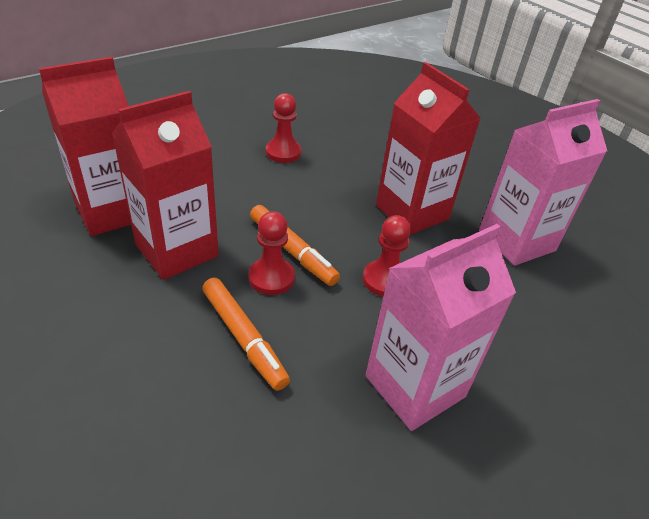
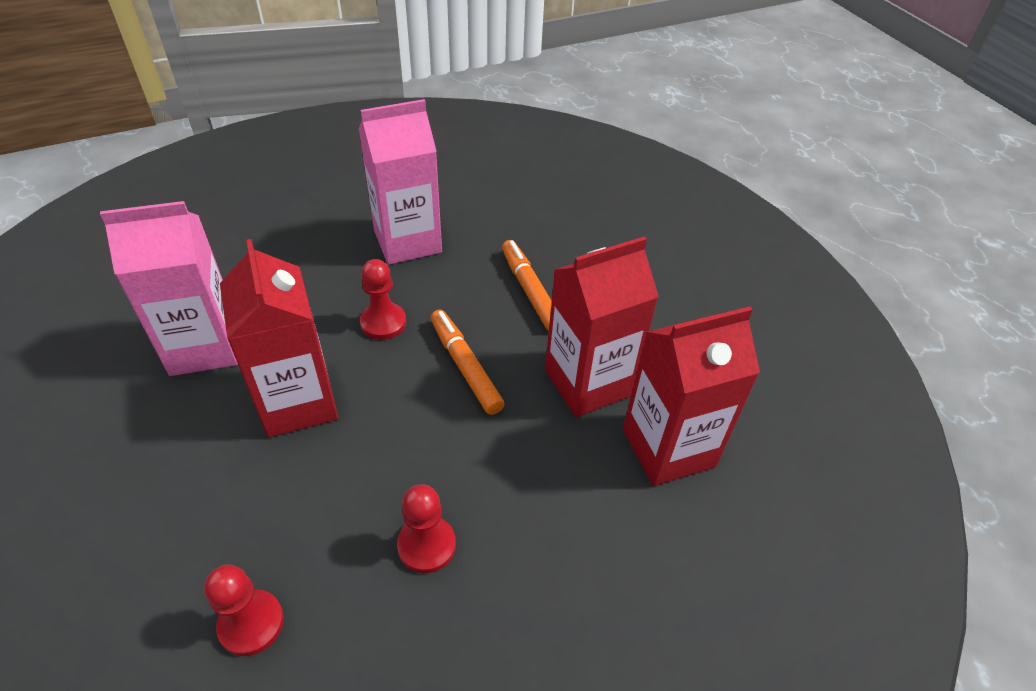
camera: 165 degrees left, 5 degrees up
(271, 278) = (495, 339): red pawn -> red pawn (251, 623)

